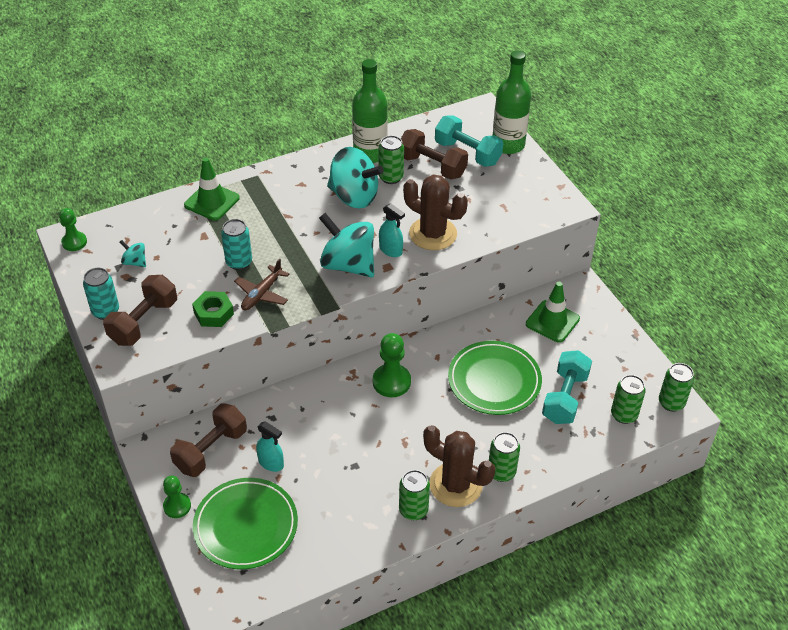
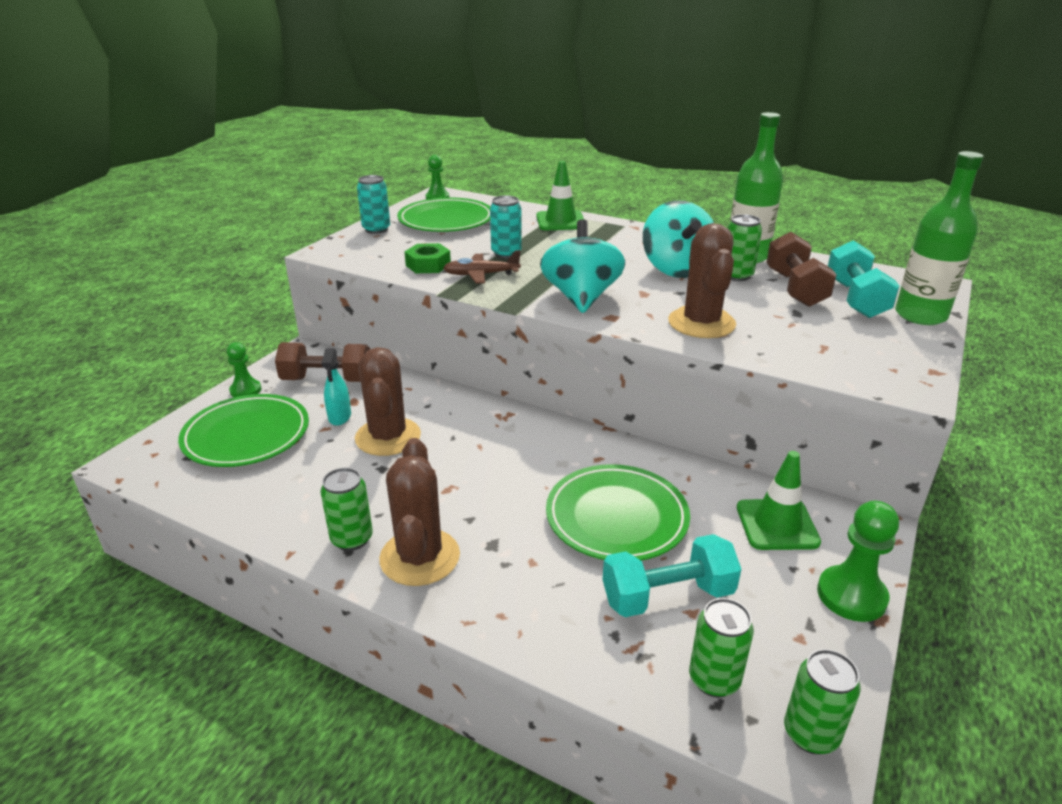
camera: 55 degrees right, 15 degrees down
(135, 262) = (446, 220): turquoise spinning top -> green plate
(143, 322) = (382, 245): brown dumbbell -> none
(321, 447) = (388, 437): none -> brown cactus
(391, 250) = (637, 310): turquoise spray bottle -> none
(391, 382) = (524, 443): green pawn -> green pawn (851, 595)
(501, 472) = (476, 590): green can -> none

